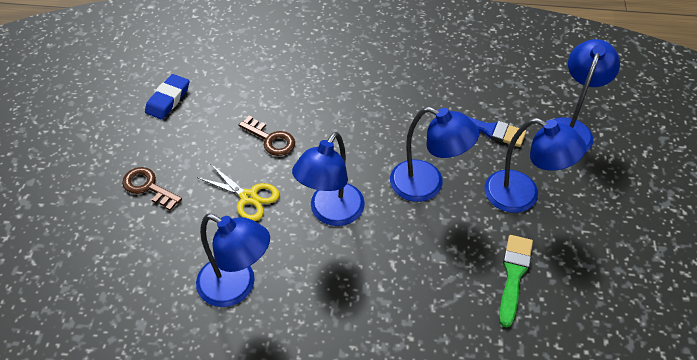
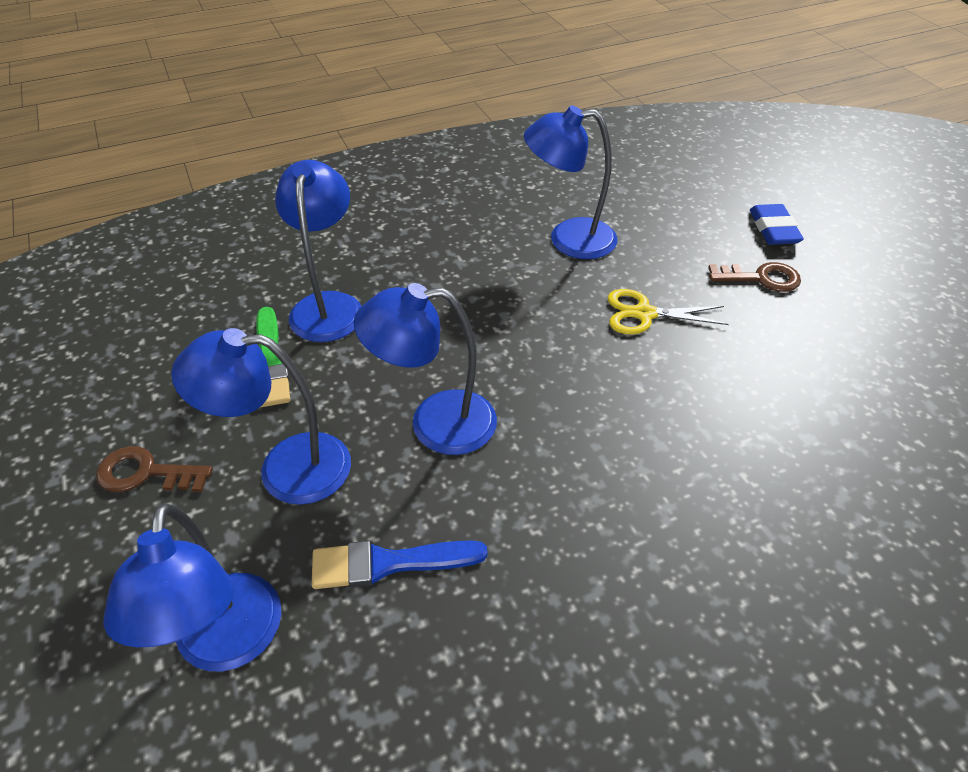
camera: 150 degrees right, 5 degrees down
(168, 99) = (888, 380): blue eraser -> blue eraser (773, 229)
(271, 139) = (695, 390): brown key -> brown key (146, 473)
(331, 213) = (534, 337): blue lamp -> blue lamp (328, 305)

